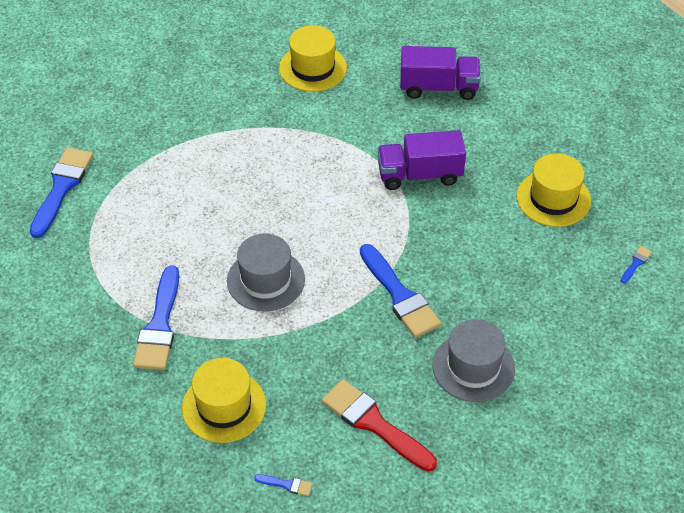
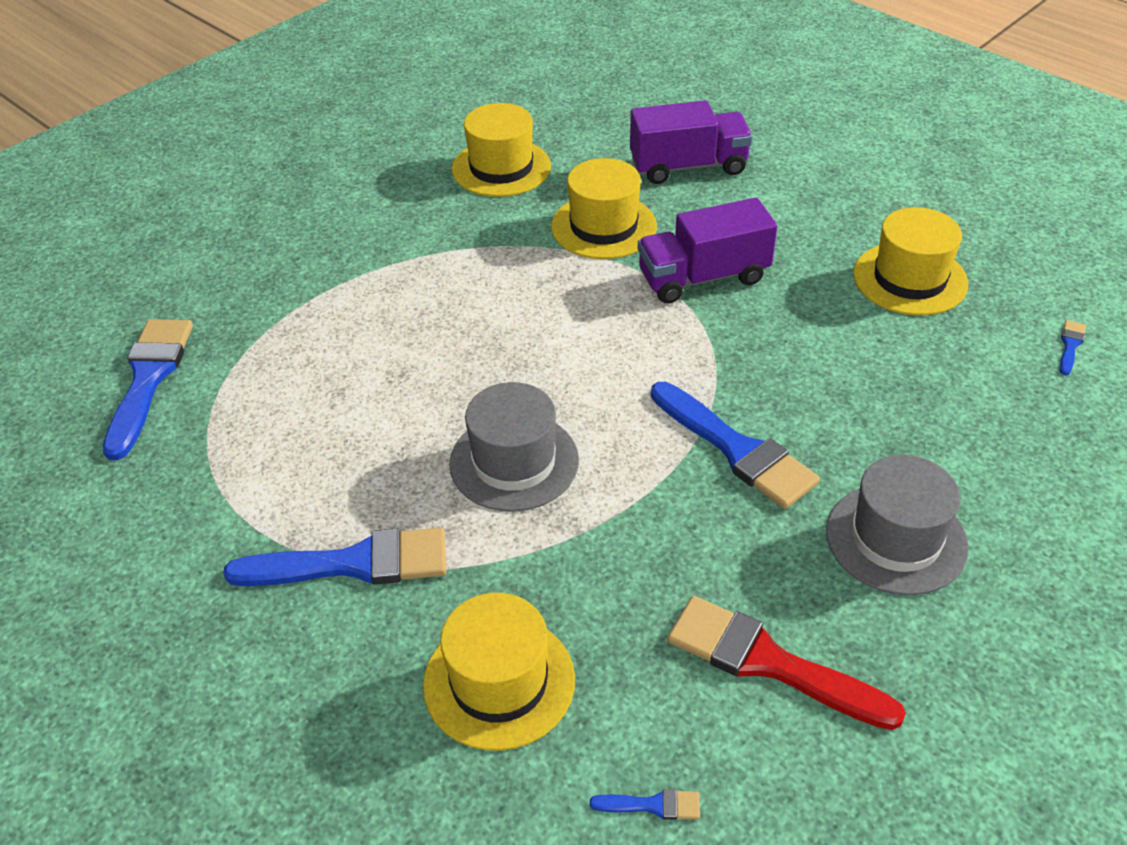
camera: 10 degrees left, 5 degrees down
(159, 325) = (353, 563): blue brush -> blue brush turned 90 degrees counterclockwise
(367, 125) = (603, 226): none -> yellow hat

